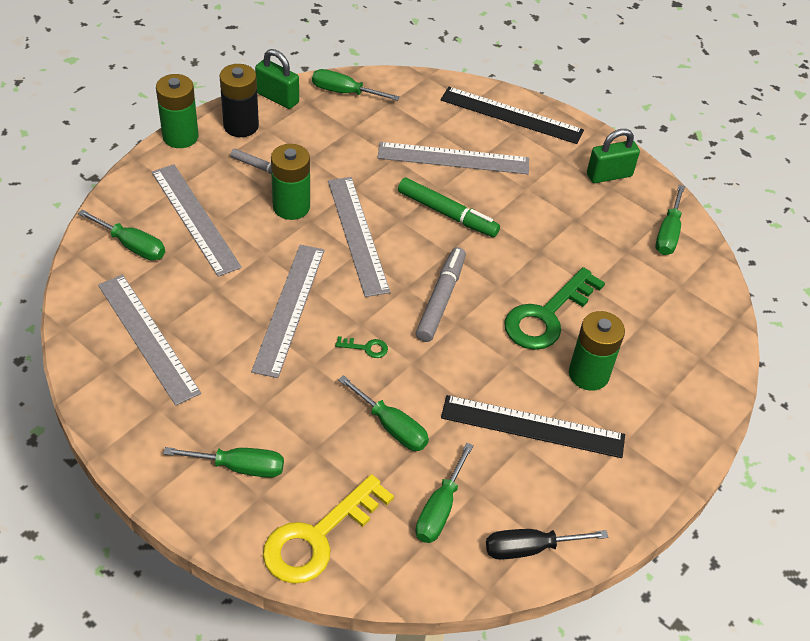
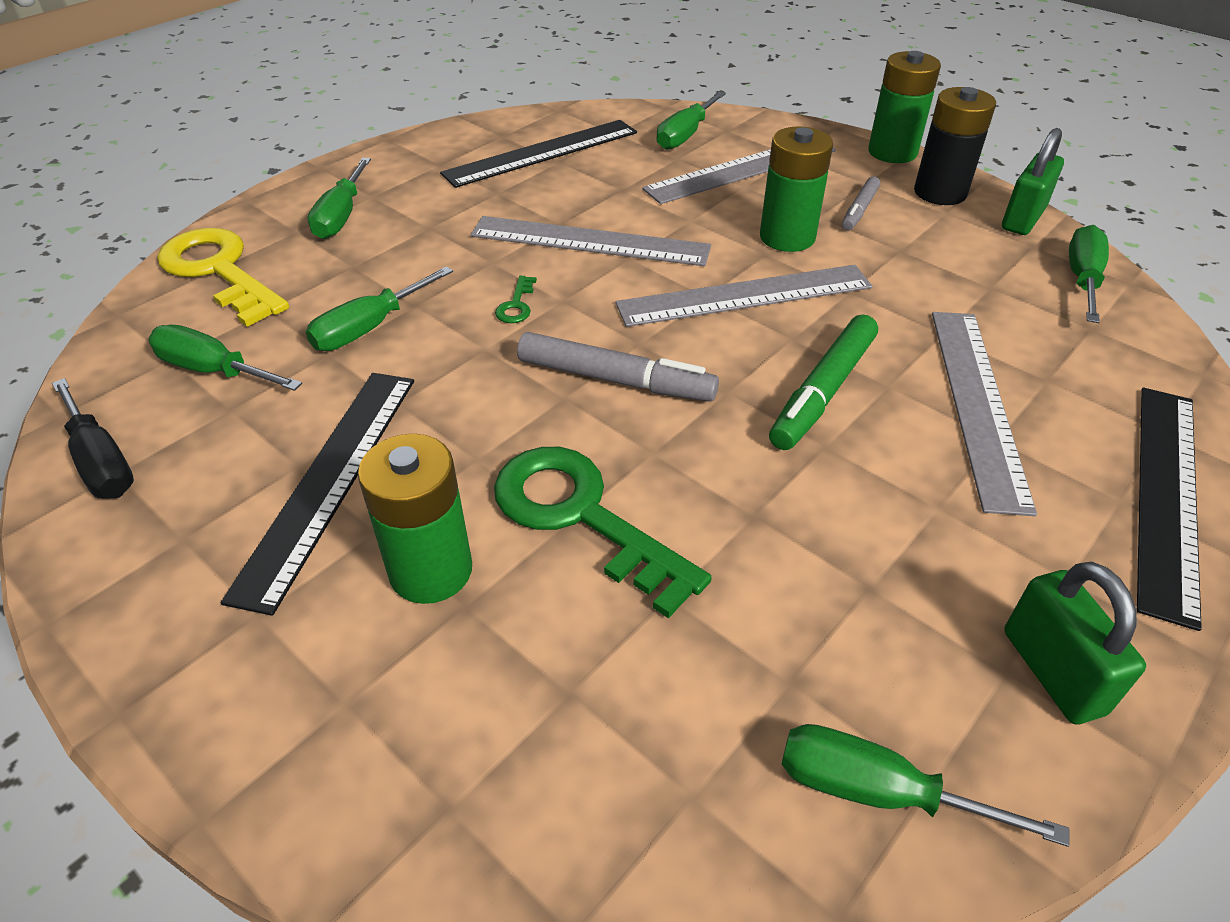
camera: 95 degrees right, 5 degrees down
(148, 338) = (542, 153): grey ruler -> black ruler
(529, 548) = (101, 462): black screwdriver -> black screwdriver turned 150 degrees clockwise

